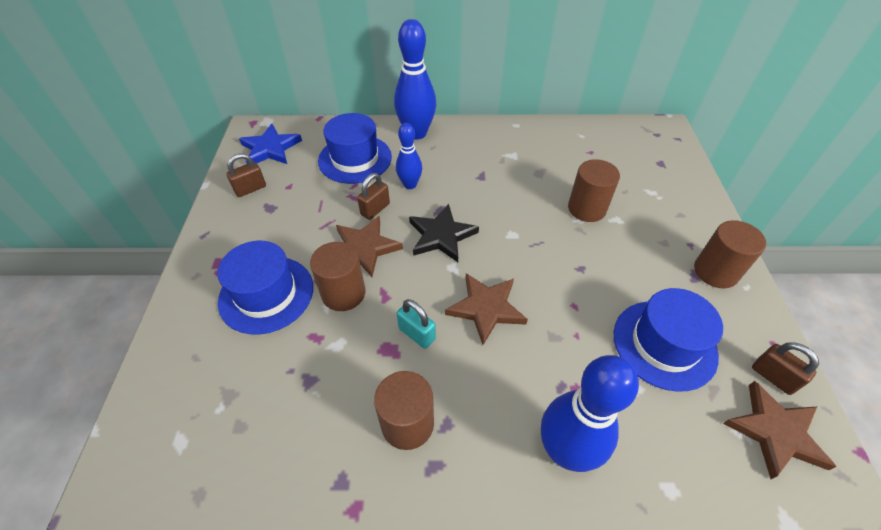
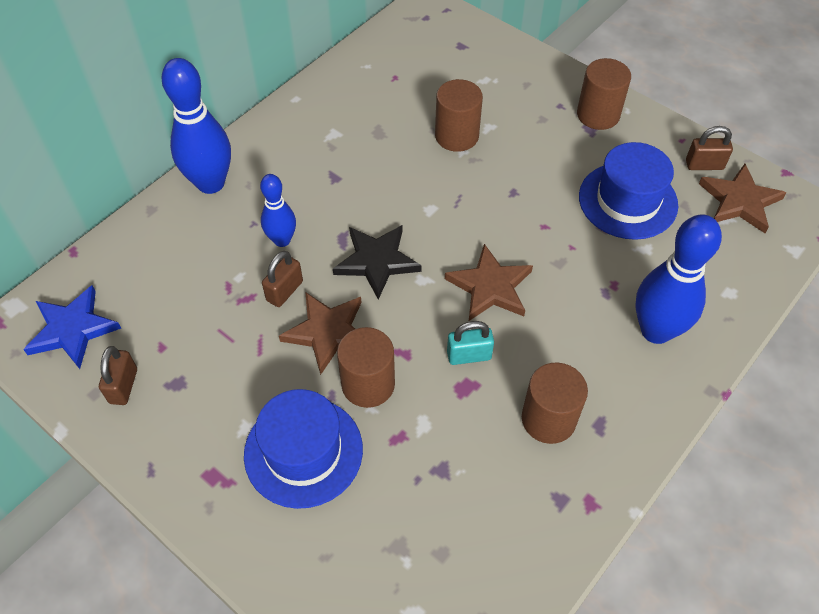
camera: 50 degrees left, 5 degrees up
(355, 159) = (187, 261): blue hat -> none
(375, 209) = (284, 291): brown padlock -> brown padlock turned 45 degrees clockwise

